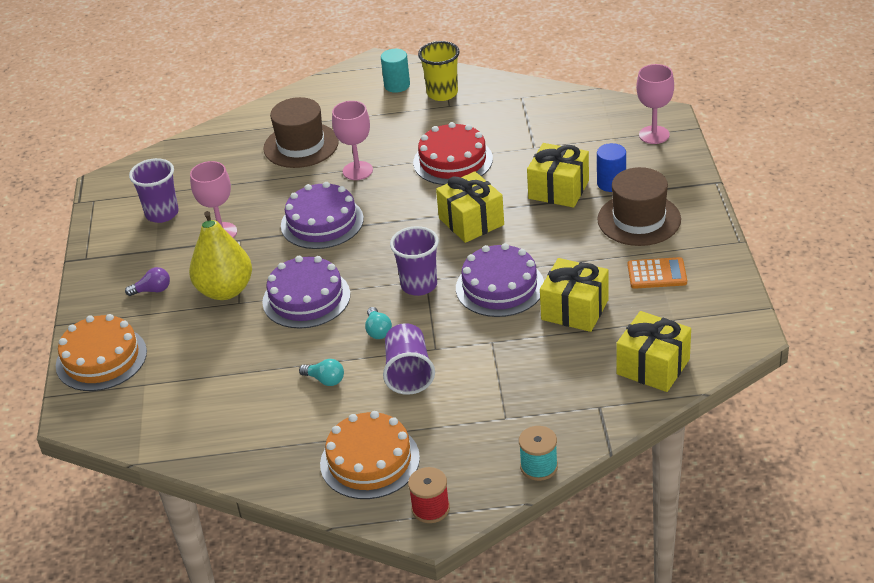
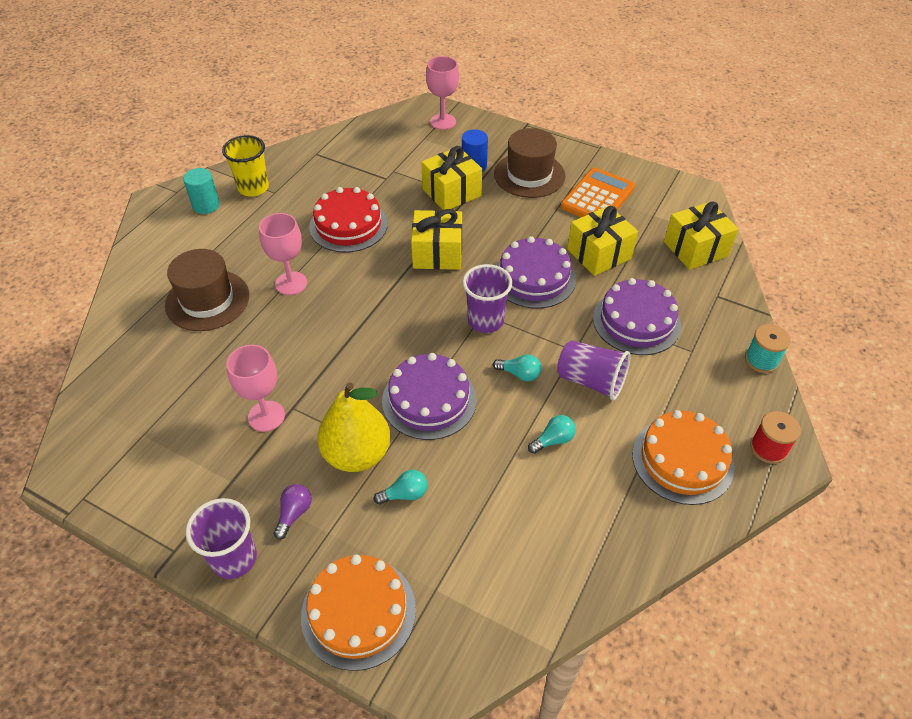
camera: 60 degrees left, 10 degrees up
(162, 213) = (180, 449): purple cup -> purple cup (234, 558)
(210, 331) = (405, 494): none -> turquoise light bulb
(322, 222) = (334, 339): purple cake -> purple cake (636, 321)
(657, 274) = (597, 197): orange calculator -> orange calculator, size x1.50

